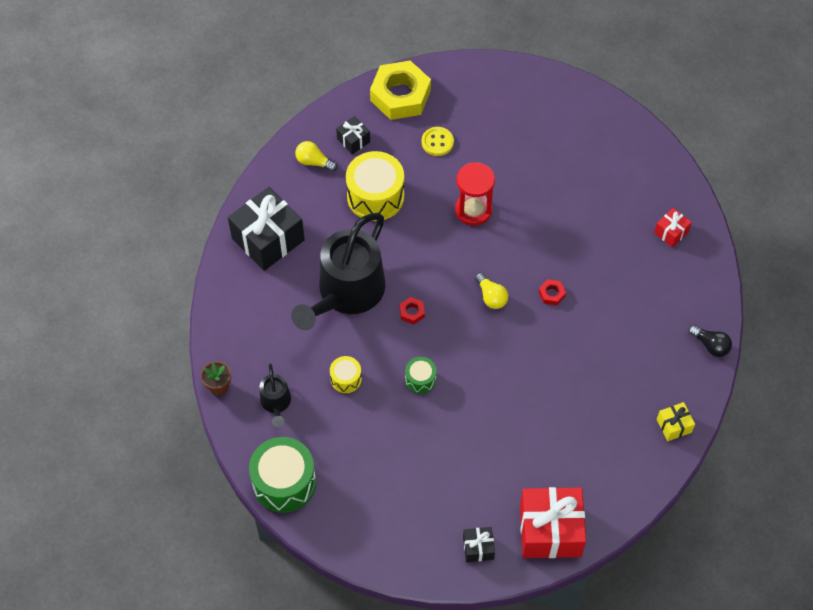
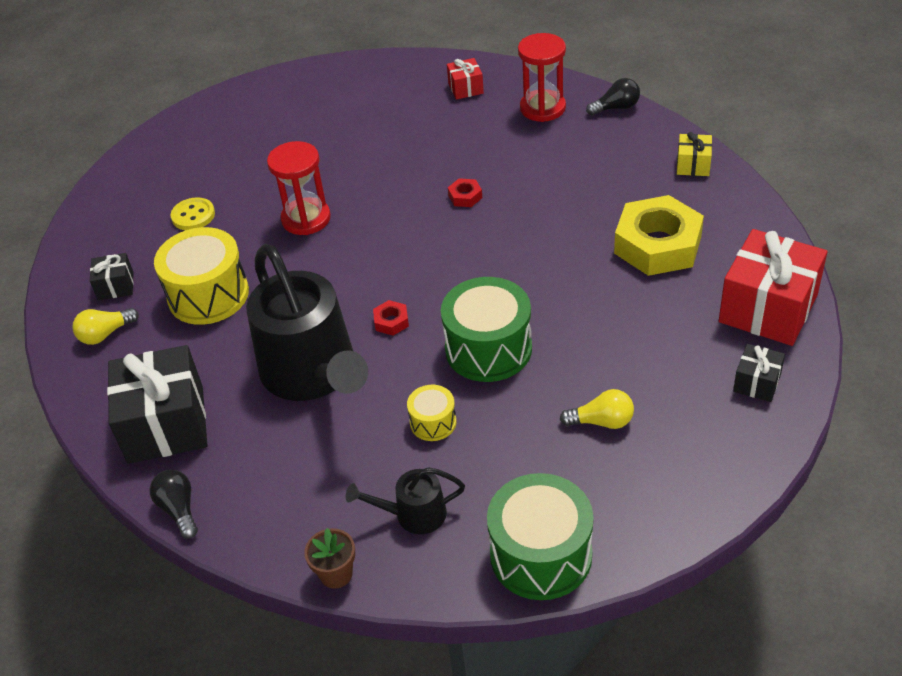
camera: 55 degrees left, 15 degrees down
(217, 284) = (179, 509): none -> black light bulb
(276, 403) = (413, 514): black watering can -> black watering can turned 150 degrees clockwise
(400, 95) = (103, 223): yellow nut -> yellow nut (657, 245)
(420, 379) = (488, 348): green drum -> green drum, size x1.96
(491, 297) = (428, 245): yellow light bulb -> yellow light bulb (602, 421)
(679, 296) = (542, 108): none -> red hourglass

